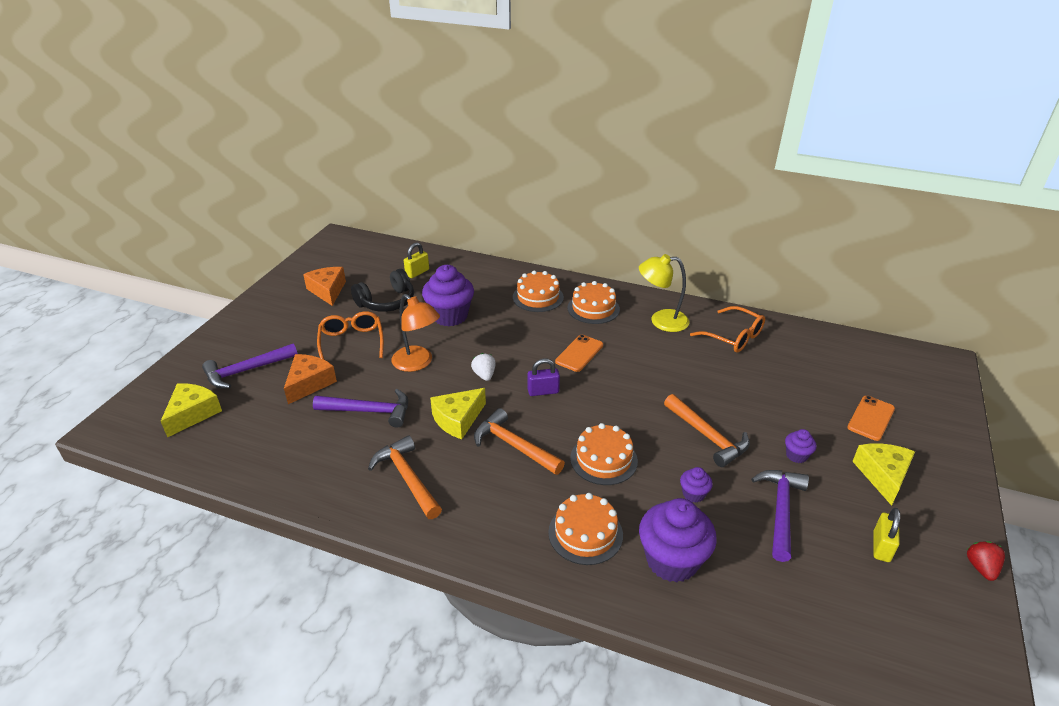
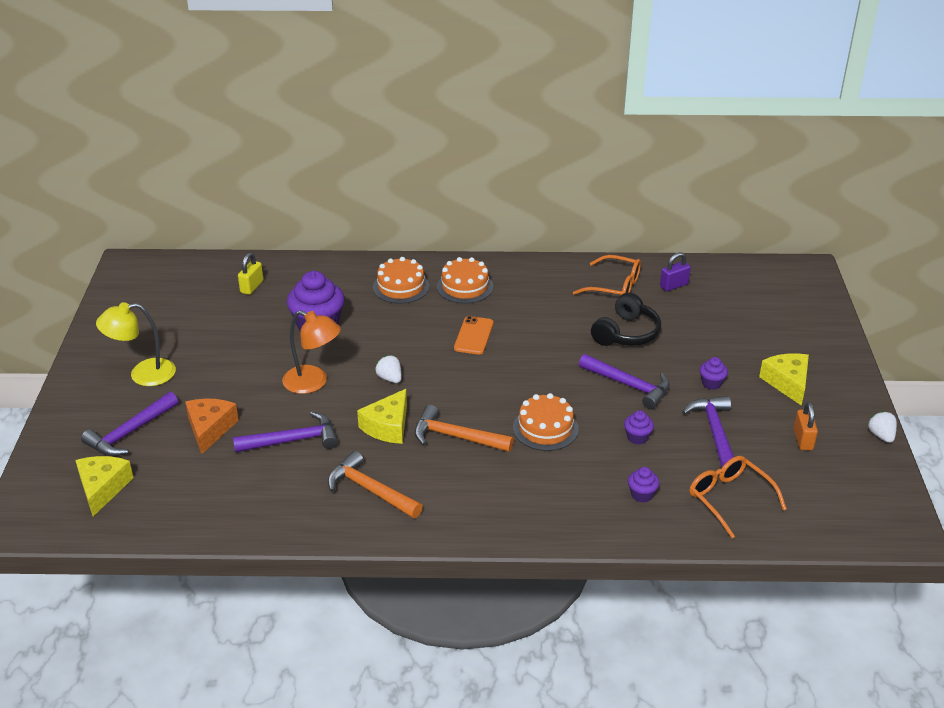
camera: 20 degrees left, 0 degrees up
(328, 291) = (161, 328): orange cheese -> none
(352, 342) = (227, 377): orange glasses -> orange glasses (729, 499)
(387, 302) = (238, 326): black headphones -> black headphones (626, 333)
(543, 391) = (457, 380): purple padlock -> purple padlock (674, 285)
(585, 533) = (559, 493): orange cake -> none
(661, 321) = (538, 285): yellow lamp -> yellow lamp (143, 374)
(672, 560) = (642, 495): purple cupcake -> purple cupcake, size x0.47
(707, 436) = (629, 385): orange hammer -> purple hammer
(871, 418) = (763, 336): orange phone -> none
(881, 546) = (803, 439): yellow padlock -> orange padlock
(981, 568) = (881, 436): red strawberry -> white strawberry

